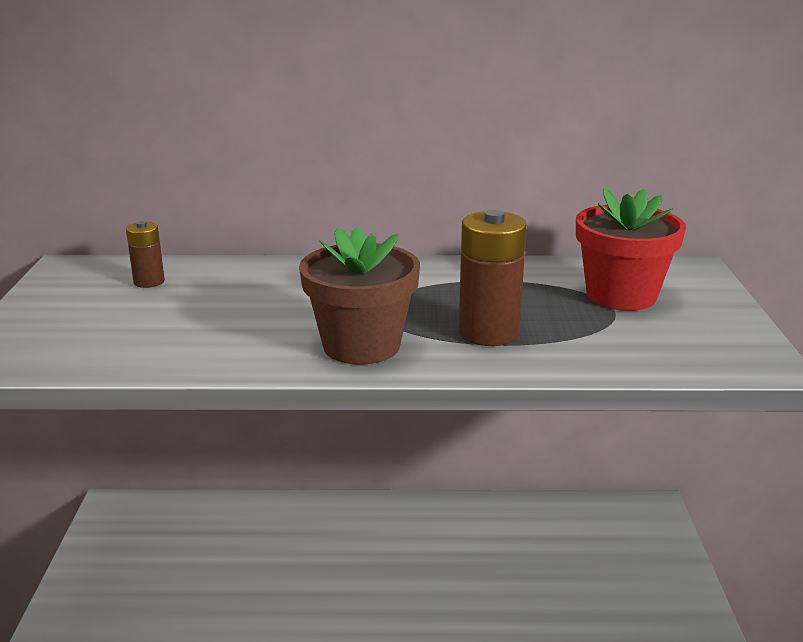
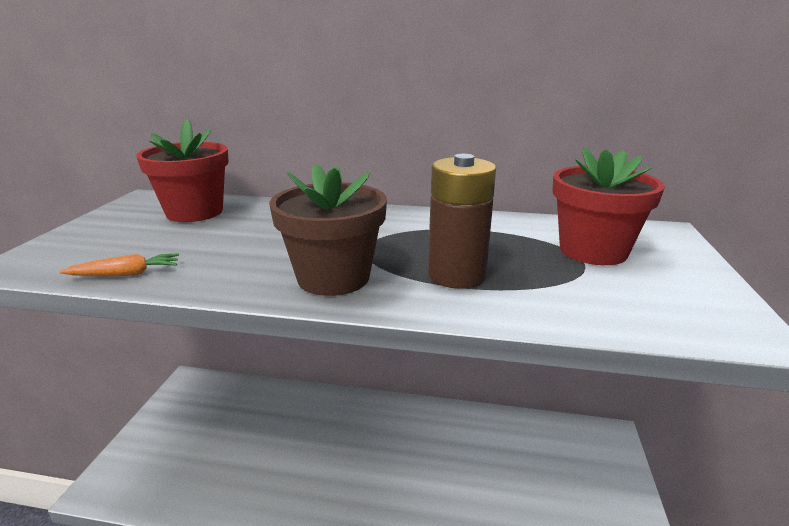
camera: 10 degrees right, 0 degrees up
(128, 361) = (126, 274): none -> orange carrot
(149, 282) = (194, 212): brown battery -> red flower pot

